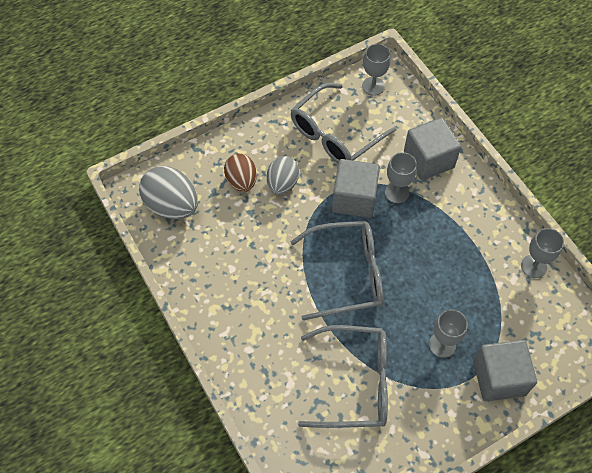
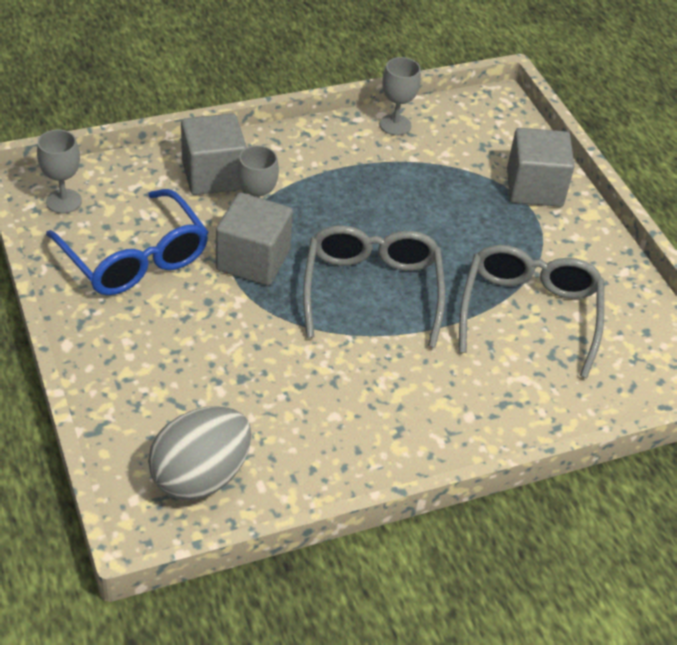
camera: 85 degrees left, 15 degrees down
(241, 181) = (182, 380): brown egg -> none
(282, 183) = (202, 332): grey egg -> none
(335, 134) = (135, 258): grey glasses -> blue glasses
(442, 344) = (487, 224): grey goblet -> none

